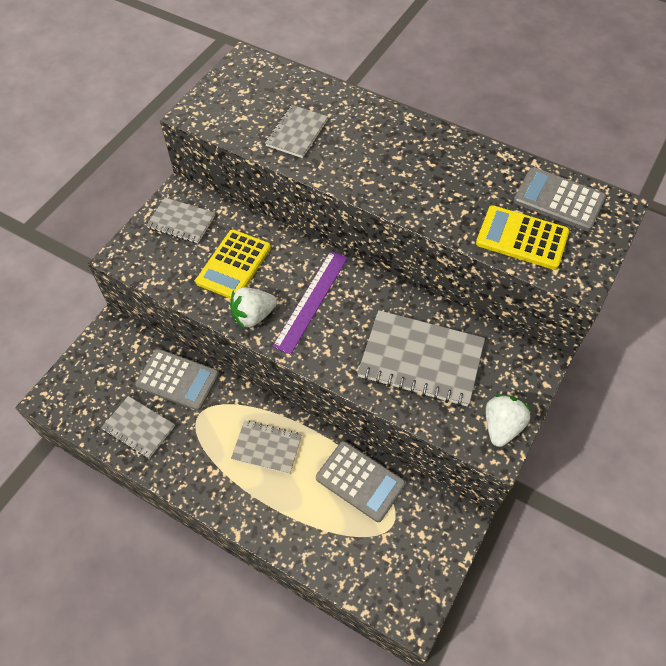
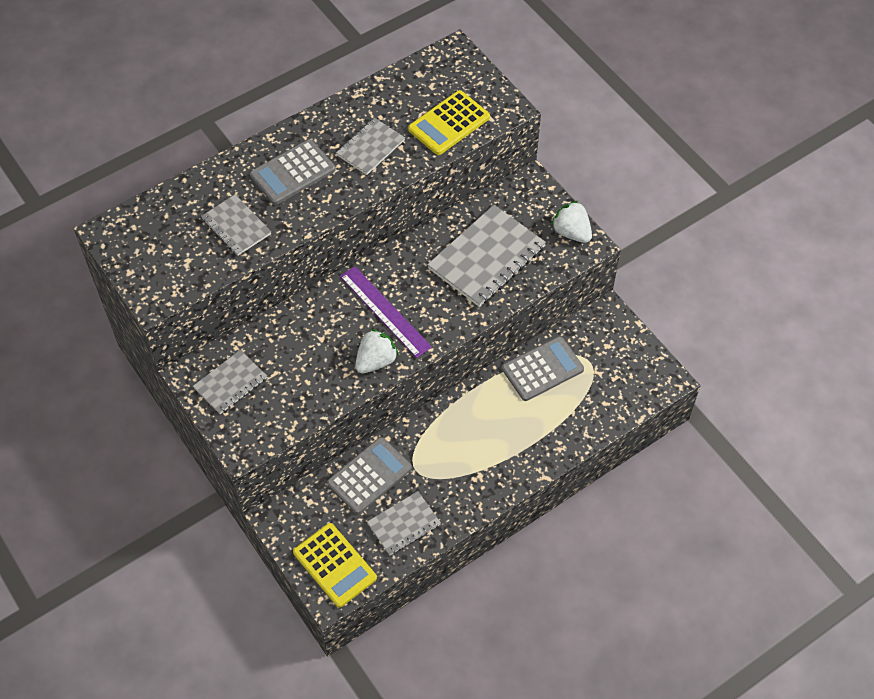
camera: 65 degrees left, 0 degrees up
(234, 265) = (310, 357): yellow calculator -> yellow calculator (334, 565)
(253, 316) = (376, 361): white strawberry -> white strawberry turned 135 degrees counterclockwise
(267, 448) = (477, 426): grey notebook -> grey notebook (370, 148)
(558, 200) = (426, 82): grey calculator -> grey calculator (292, 172)

